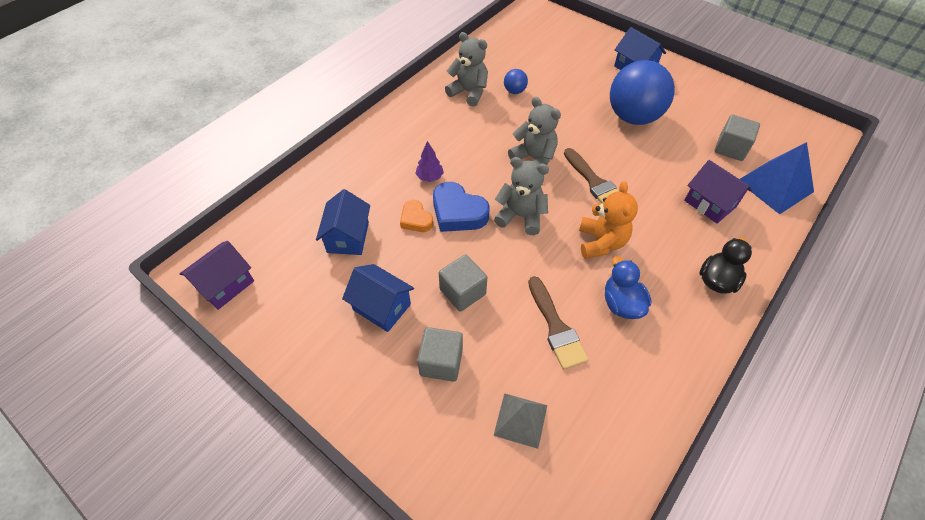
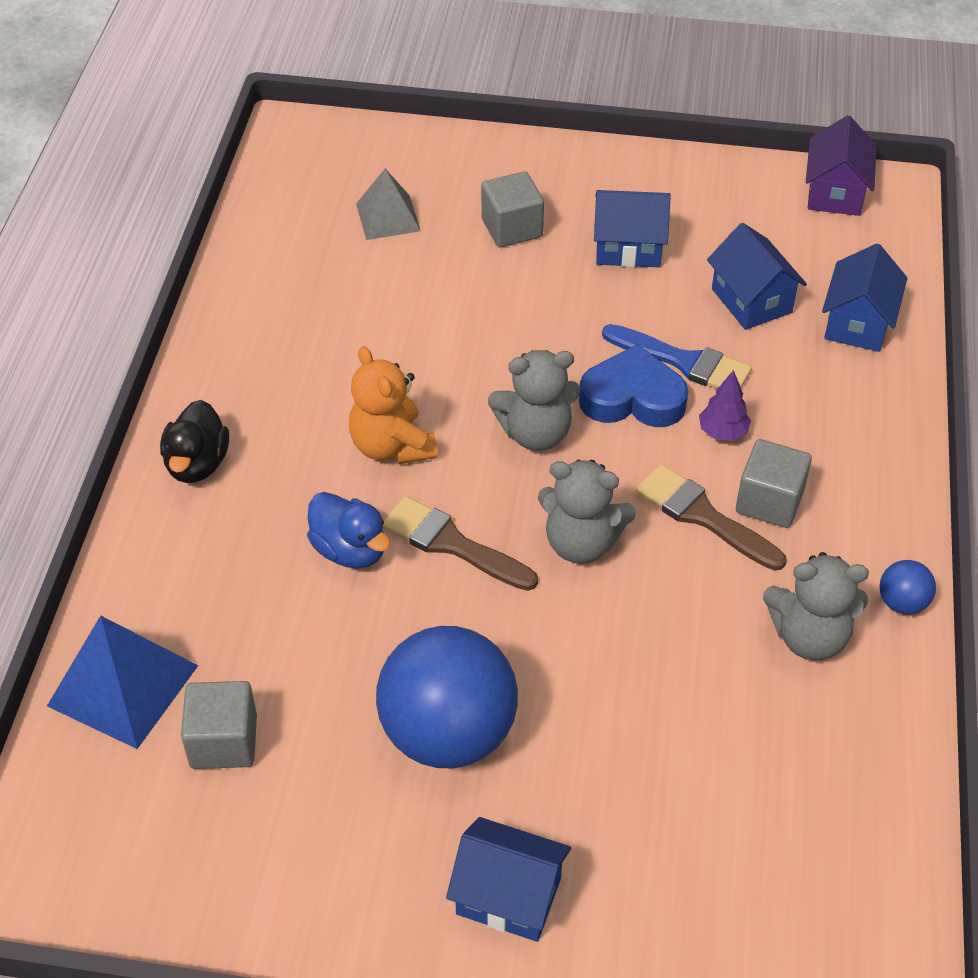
camera: 150 degrees right, 5 degrees down
(310, 199) = (858, 323): none -> blue house
(416, 219) = (683, 362): orange heart -> blue brush
(462, 292) = (543, 303): grey cube -> grey cube (769, 501)
(514, 91) = (724, 685): blue ball -> blue ball (902, 602)
(556, 327) = (398, 314): brown brush -> brown brush (703, 516)
(621, 303) = (325, 376): blue duck -> blue duck (350, 550)
(710, 203) = (237, 592): purple house -> none

